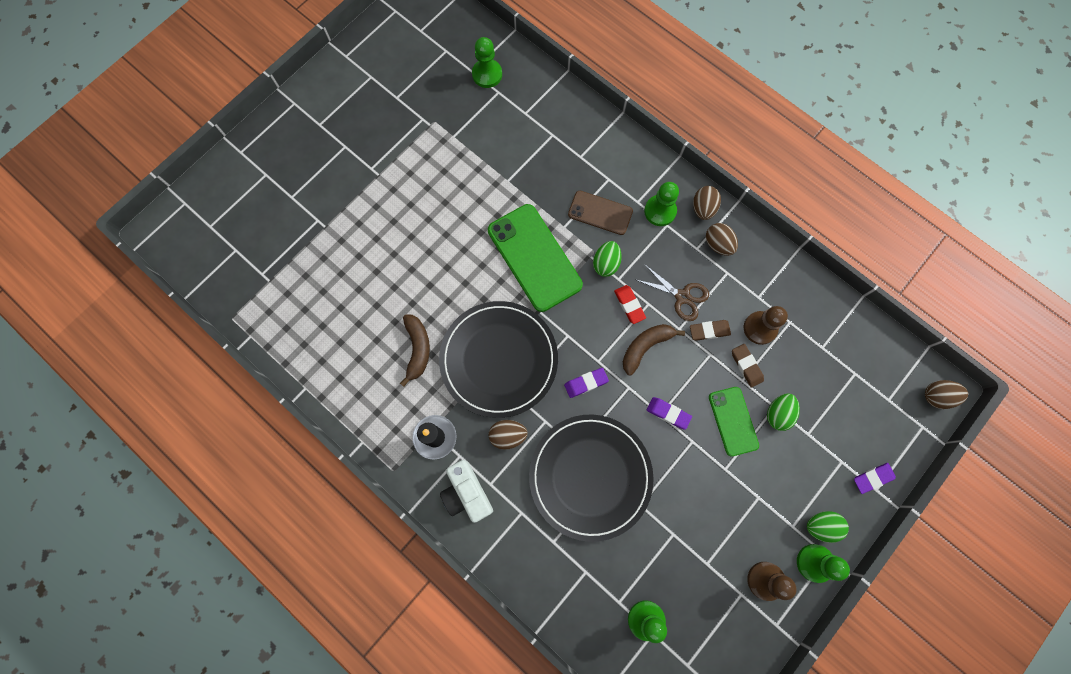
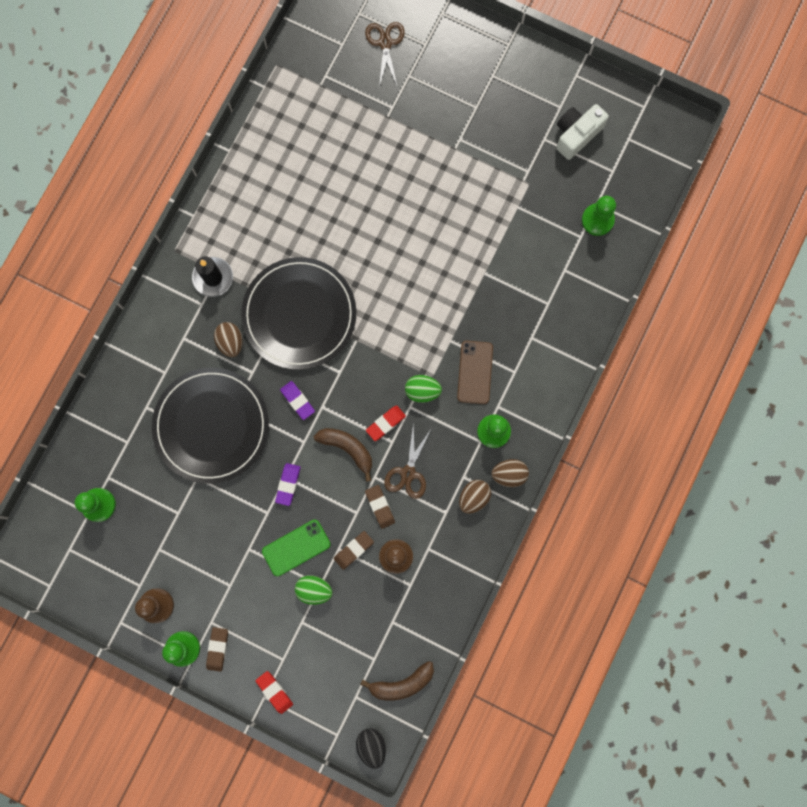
camera: 75 degrees right, 5 degrees up
(250, 210) = (385, 43): none -> brown scissors
(417, 349) = (290, 238): brown banana -> brown banana (402, 683)
(467, 493) = (170, 320): white camera -> white camera (576, 135)
(534, 258) = (409, 320): green phone -> none
(821, 526) = (217, 649): green egg -> brown eraser
(872, 478) = (274, 692): purple eraser -> red eraser
(937, 396) = (371, 745): brown egg -> black egg

